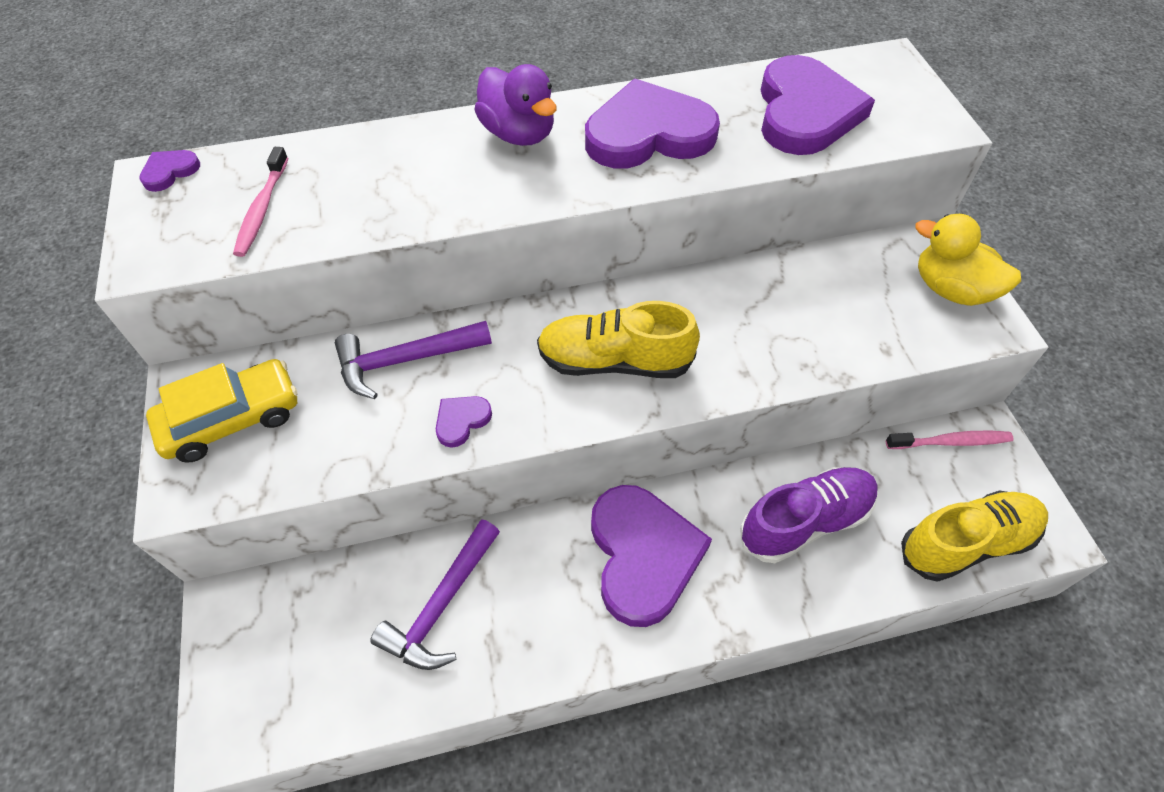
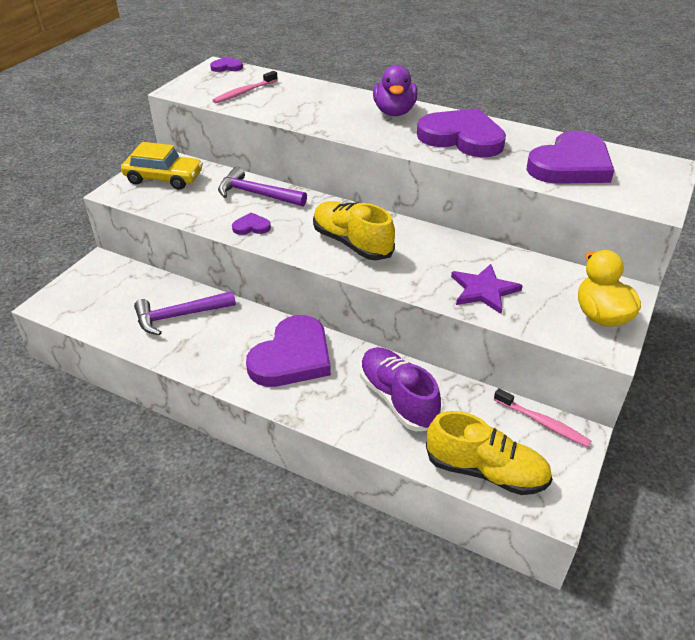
camera: 40 degrees right, 15 degrees down
(805, 522) = (397, 399): purple shoe -> purple shoe turned 135 degrees counterclockwise
(820, 332) = (483, 290): none -> purple star

